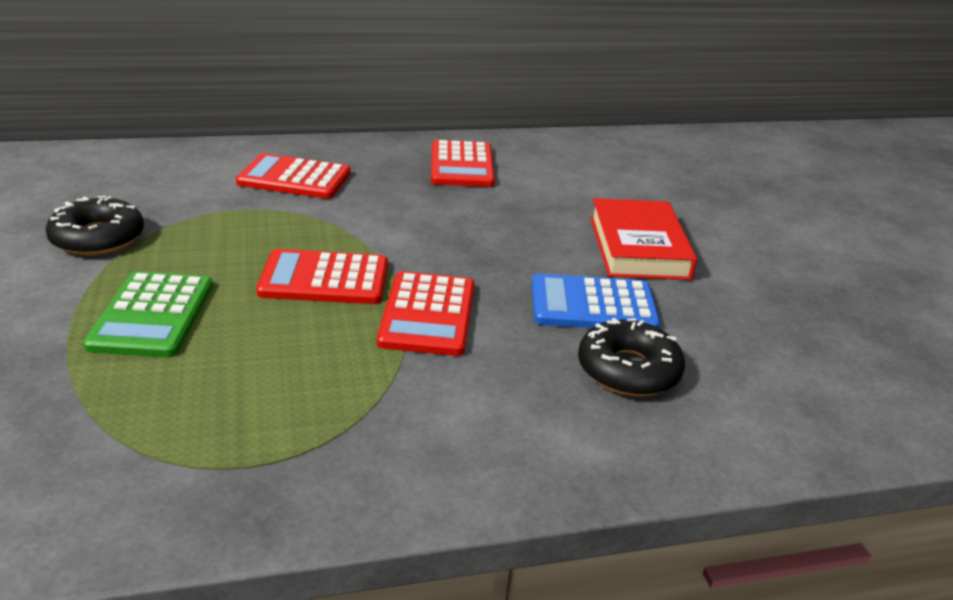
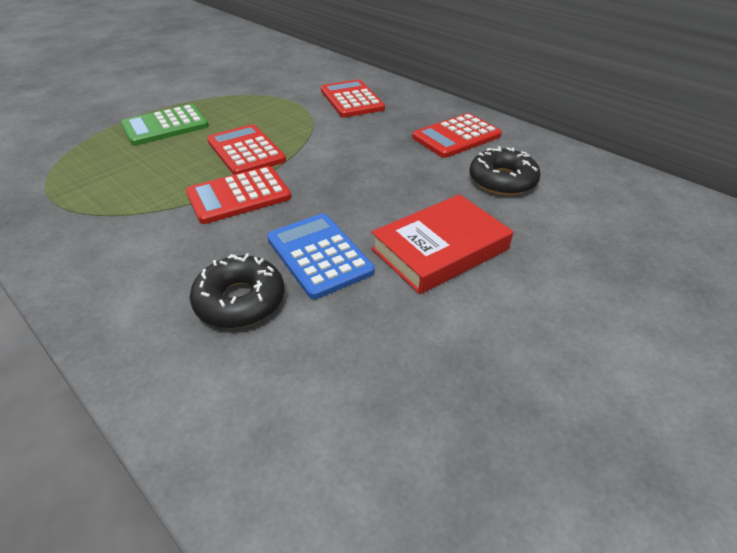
camera: 60 degrees right, 10 degrees up
(98, 238) = (223, 87): black donut -> black donut (502, 180)

